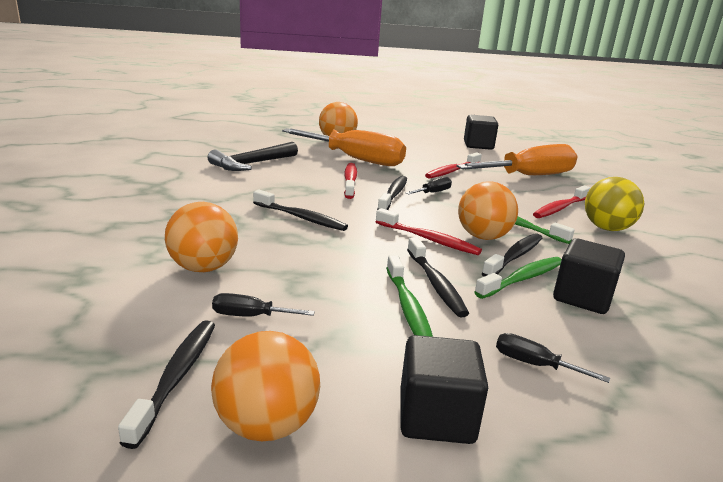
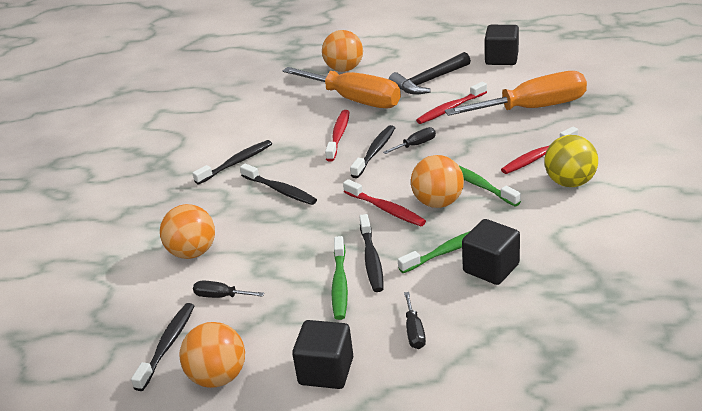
camera: 15 degrees right, 10 degrees up
(252, 164) = (249, 119): black hammer -> black hammer (428, 81)
(515, 256) = (456, 225): black toothbrush -> black toothbrush (236, 163)
(534, 364) = (414, 331): black screwdriver -> black screwdriver turned 135 degrees counterclockwise

